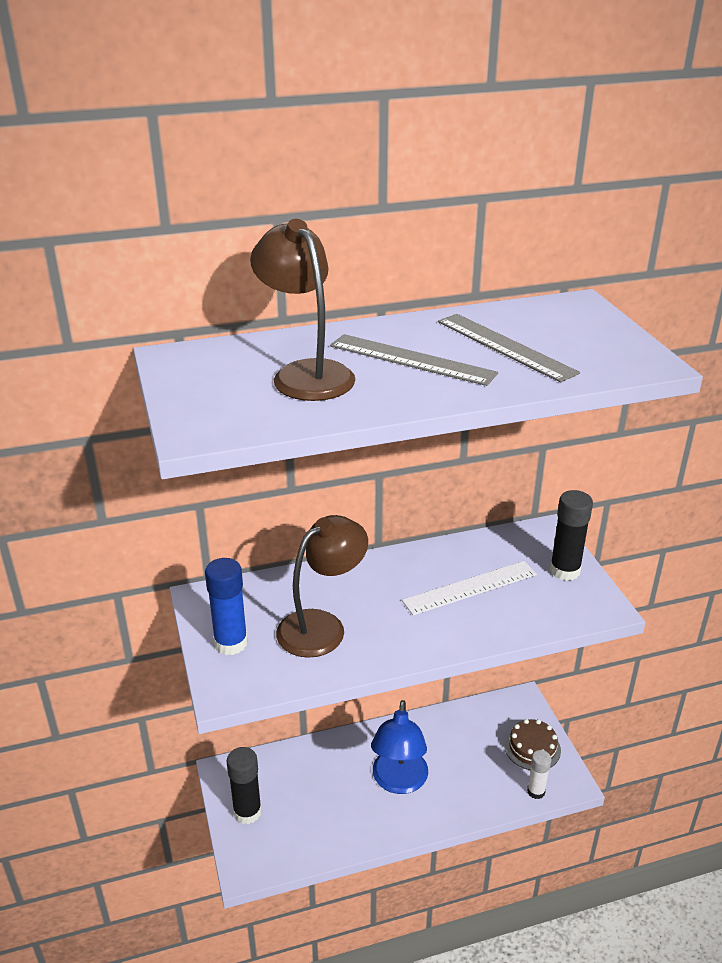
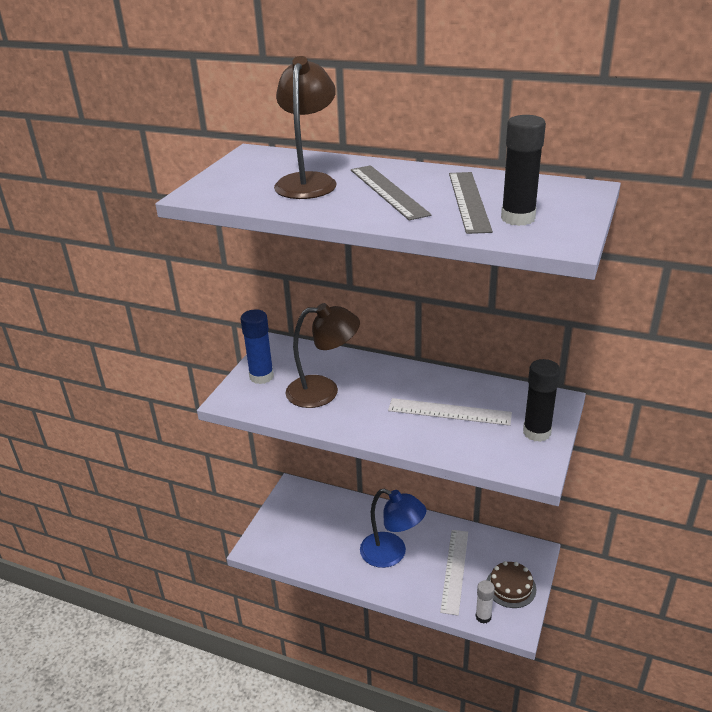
camera: 40 degrees right, 0 degrees up
(247, 812) = (284, 518): black glue stick -> black glue stick (518, 218)
(399, 782) = (392, 554): blue lamp -> blue lamp turned 105 degrees counterclockwise
(471, 762) = (454, 570): none -> white ruler

